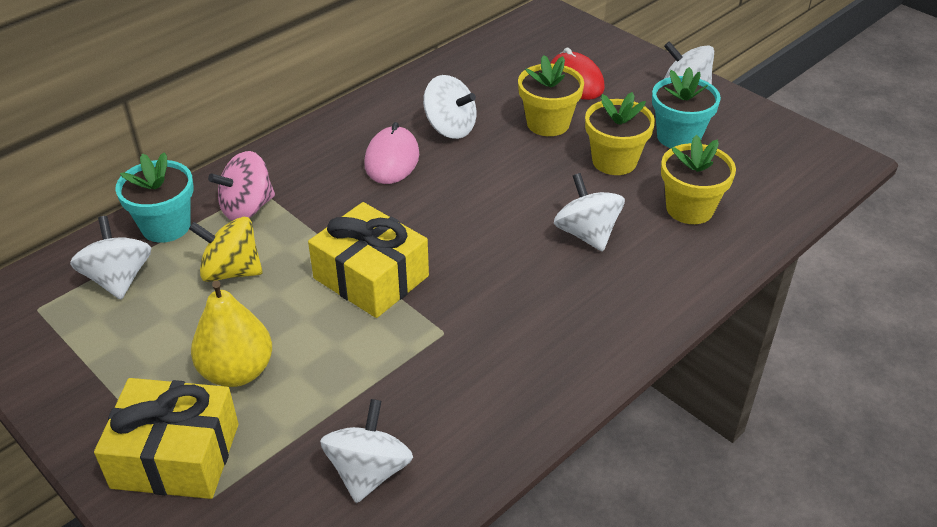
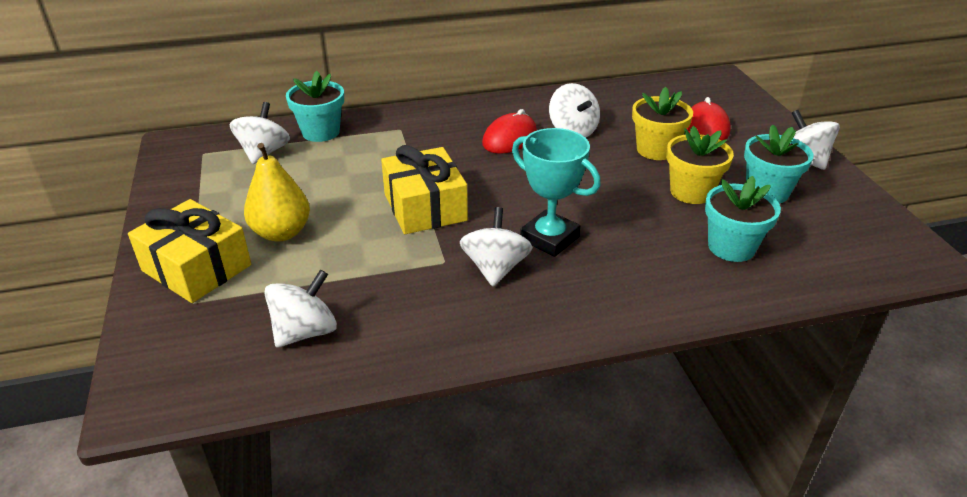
camera: 30 degrees right, 5 degrees down
(231, 271) = (335, 171): yellow spinning top -> none
(247, 208) = (381, 137): pink spinning top -> none
(392, 159) = (509, 138): pink mouse -> red mouse
(525, 264) = (549, 238): none -> turquoise trophy
(586, 234) = (620, 235): white spinning top -> white spinning top (495, 268)
(689, 209) = (731, 247): yellow flower pot -> turquoise flower pot

